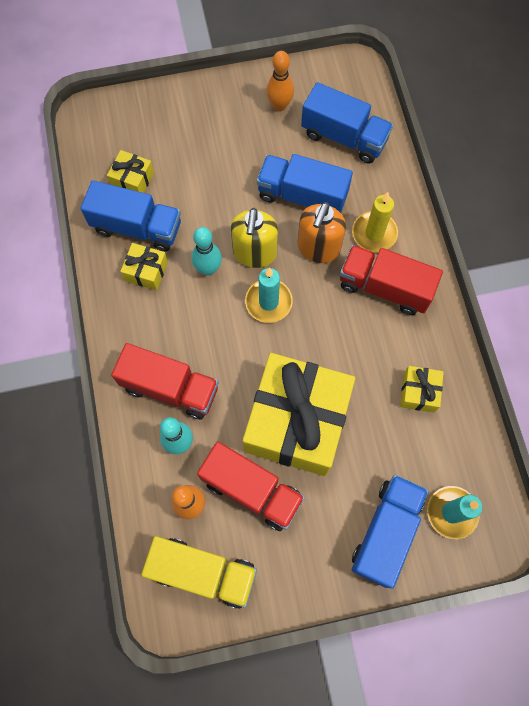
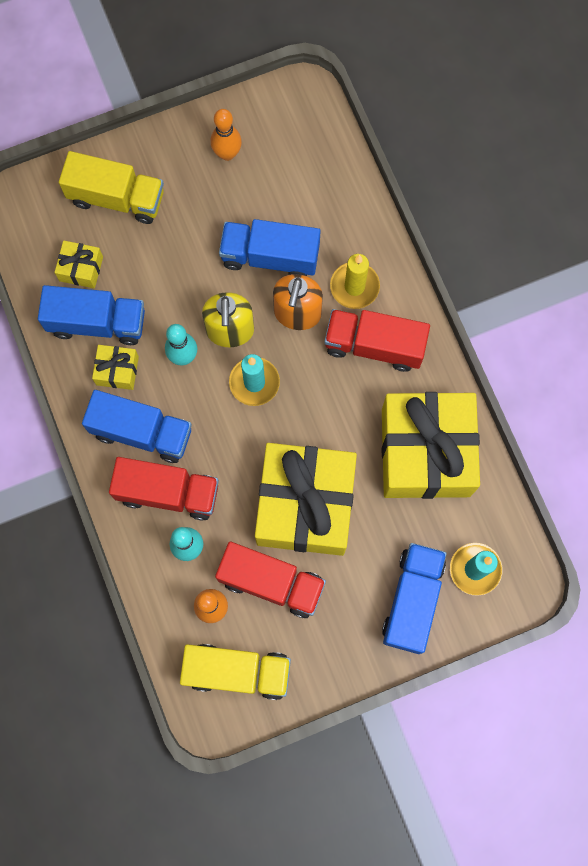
camera: 10 degrees left, 5 degrees up
(176, 127) = (116, 198): none -> yellow truck
(344, 137) = (305, 180): blue truck -> blue truck (142, 432)
(419, 392) = (425, 452): yellow gift -> yellow gift, size x2.40

